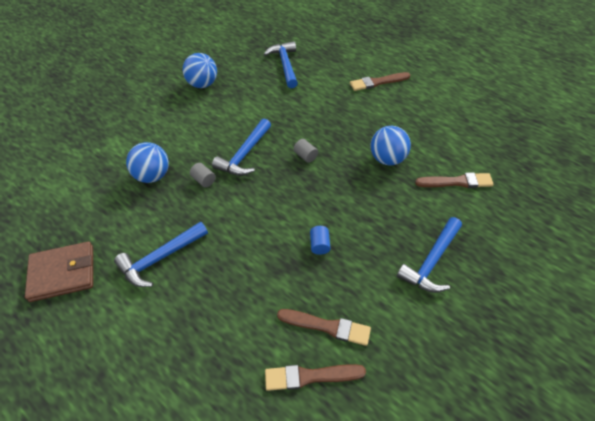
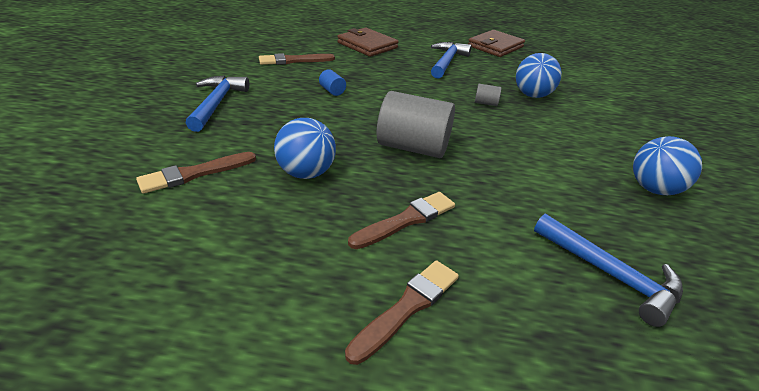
camera: 145 degrees right, 15 degrees down
(212, 338) = (367, 45): none -> brown wallet
(245, 154) = (479, 131): blue hammer -> none
(305, 156) = (413, 147): grey cylinder -> grey cylinder, size x2.37
(310, 376) = (291, 45): brown brush -> brown brush (406, 220)

